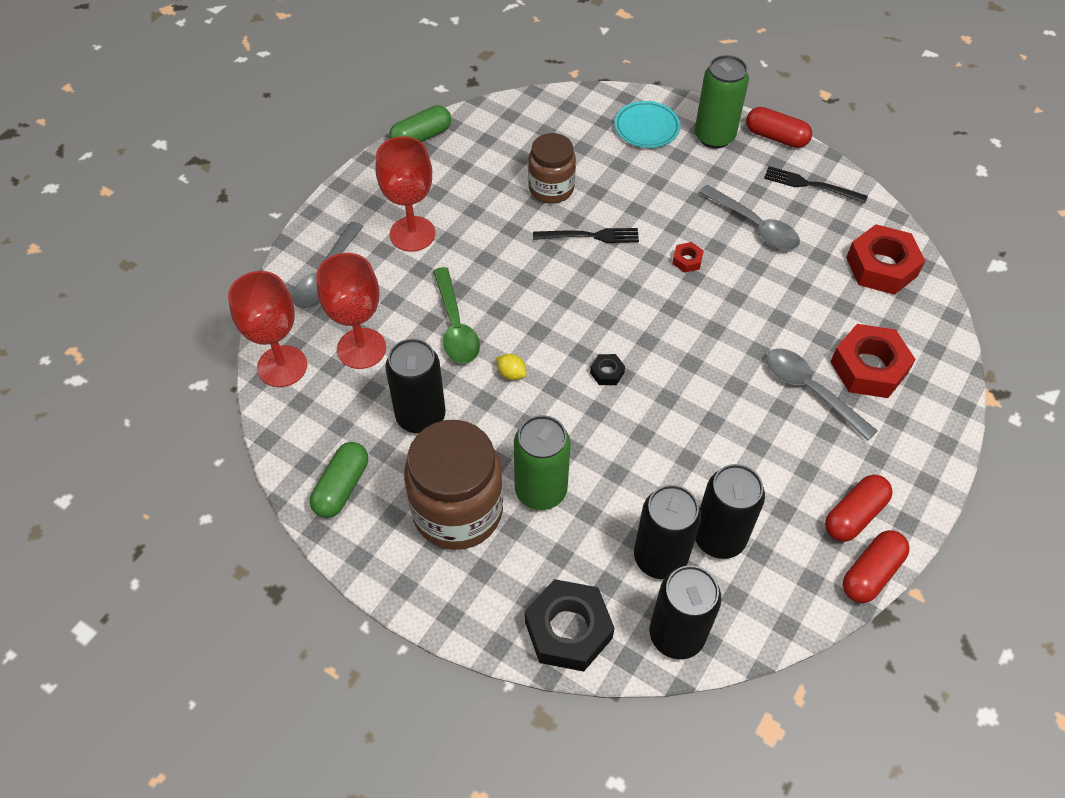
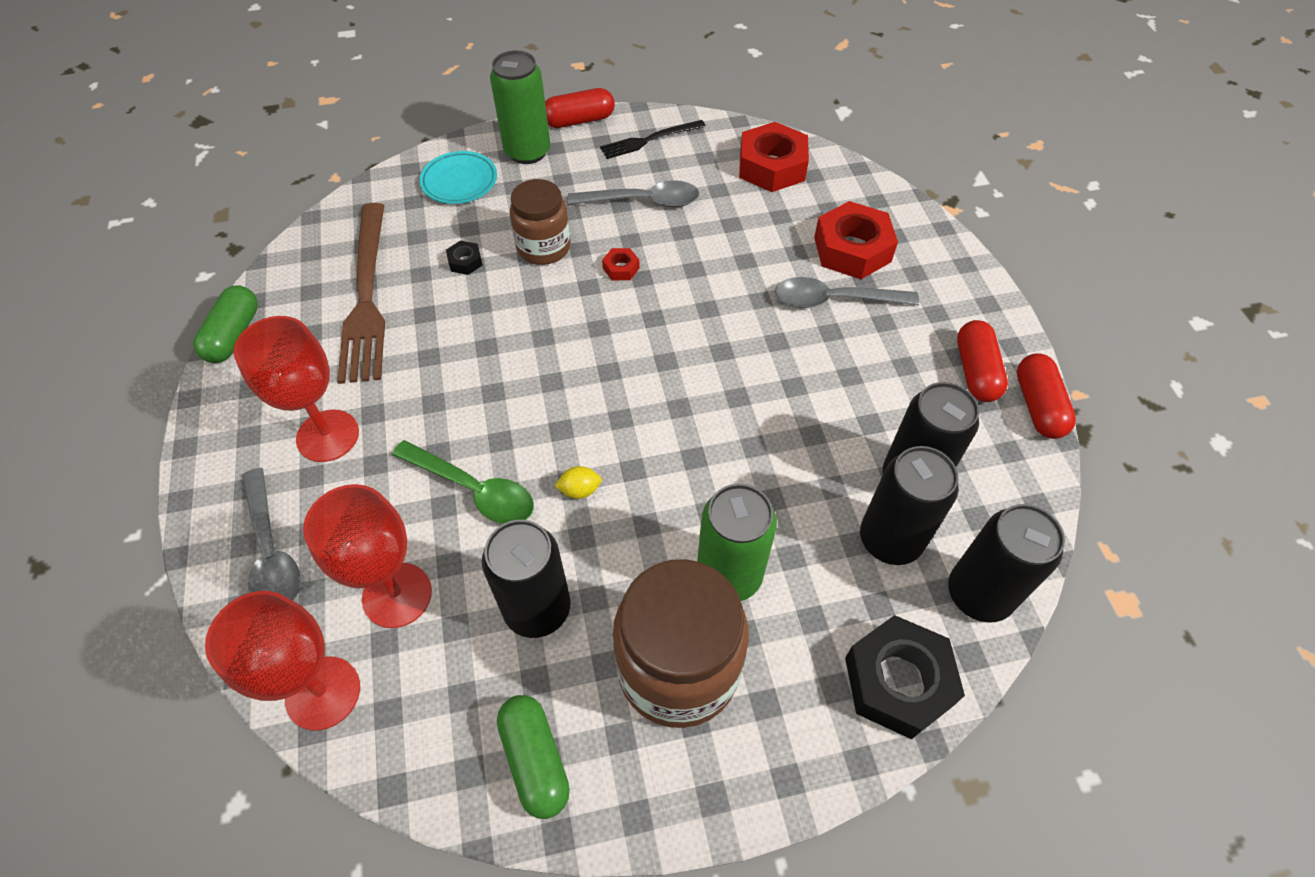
camera: 45 degrees left, 0 degrees up
(514, 166) = (366, 296): none -> brown fork
(551, 189) = (428, 292): brown jar -> brown jar (544, 247)
(590, 236) = (512, 308): black fork -> none
(607, 372) = (663, 417): black nut -> black nut (465, 261)

